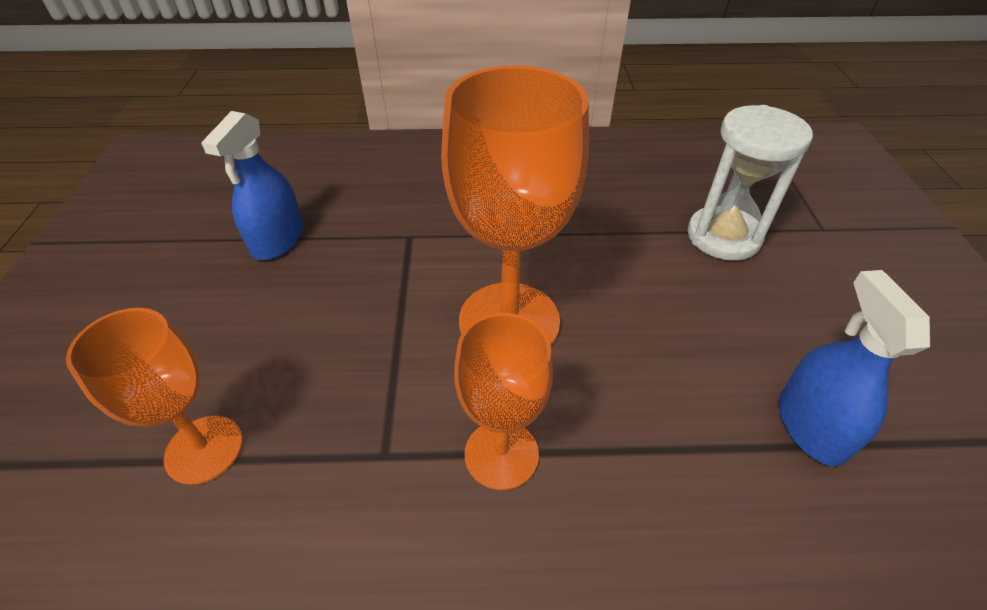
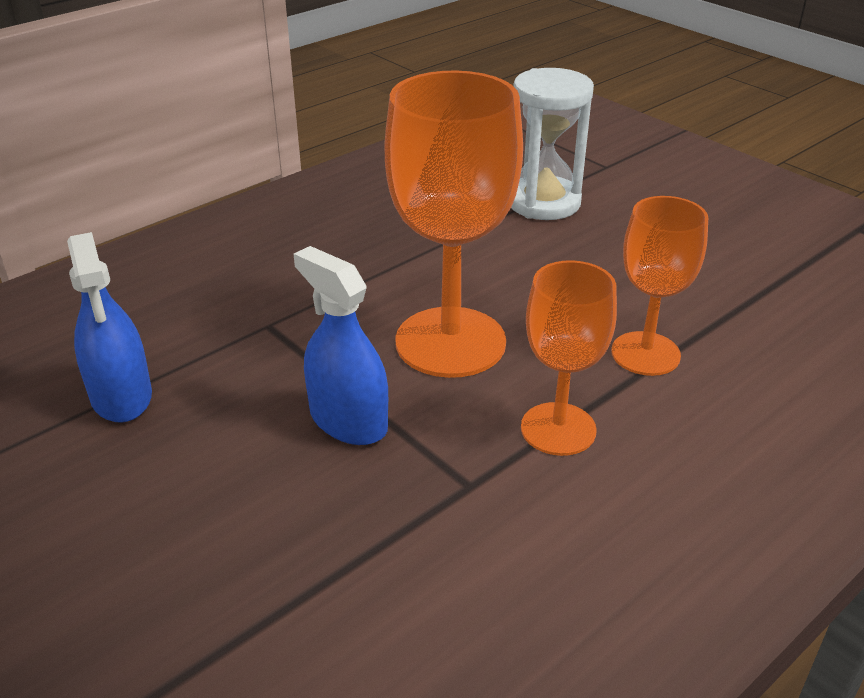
camera: 40 degrees left, 10 degrees down
(204, 449) = (301, 583): orange goblet -> orange goblet (645, 354)
(811, 426) = (729, 295): blue spray bottle -> blue spray bottle (348, 420)

